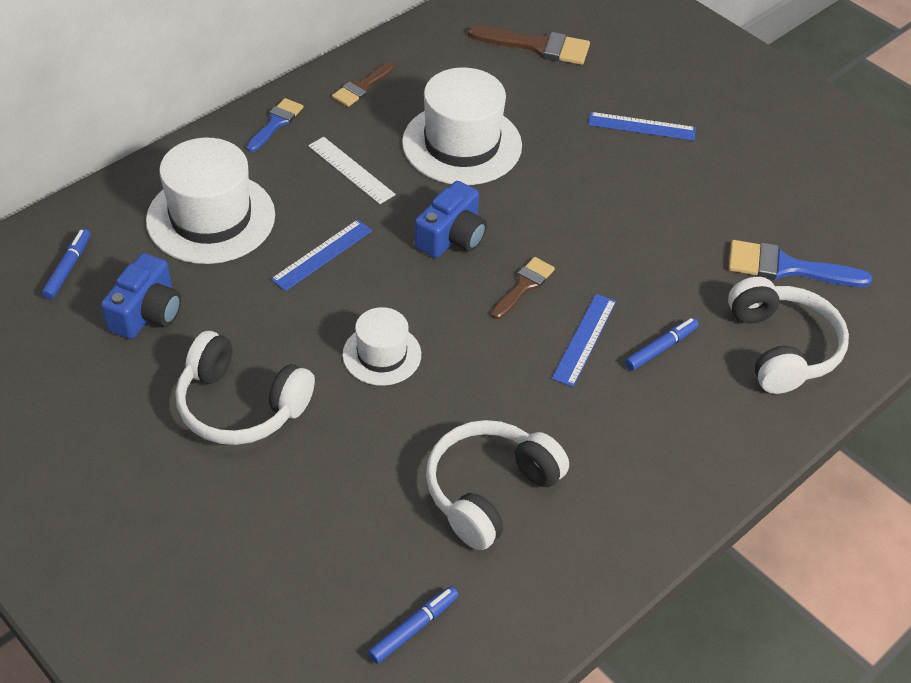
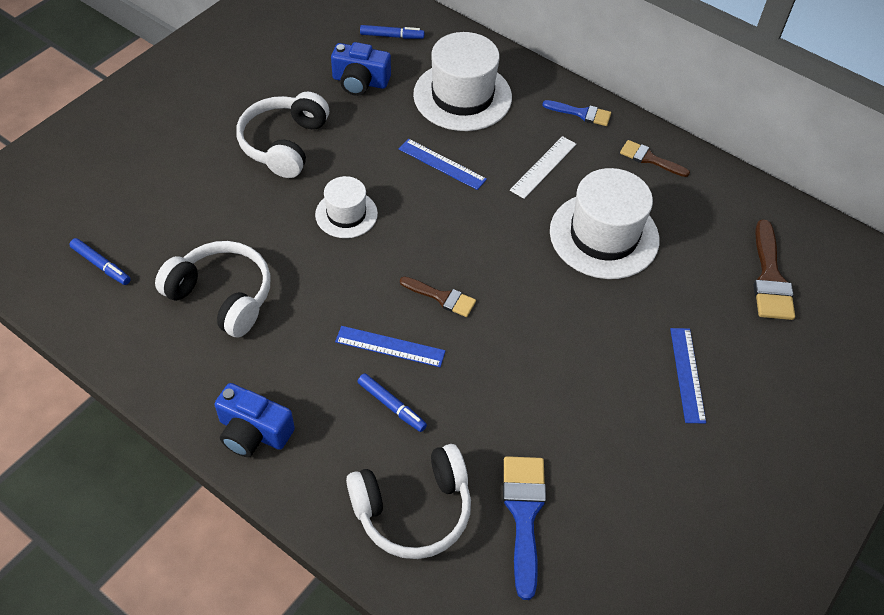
camera: 80 degrees right, 5 degrees up
(452, 237) = (486, 242): blue camera -> blue camera (253, 432)

